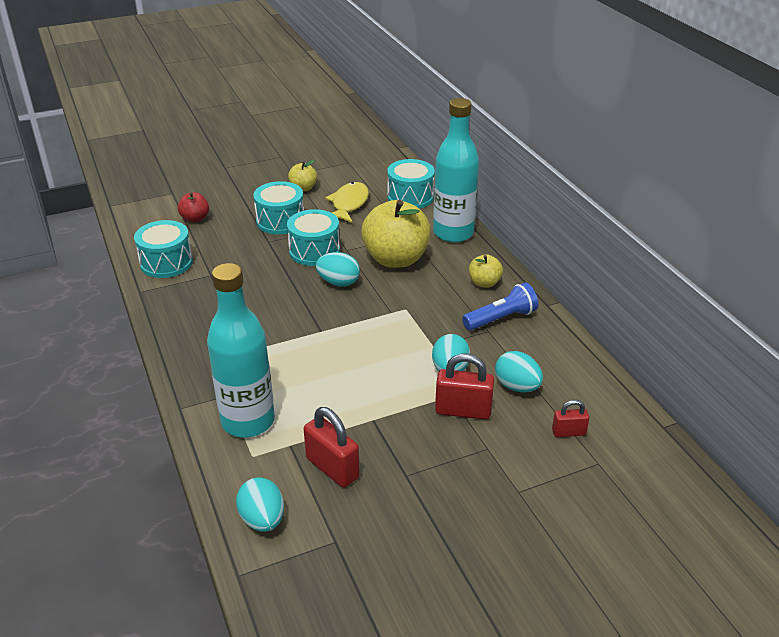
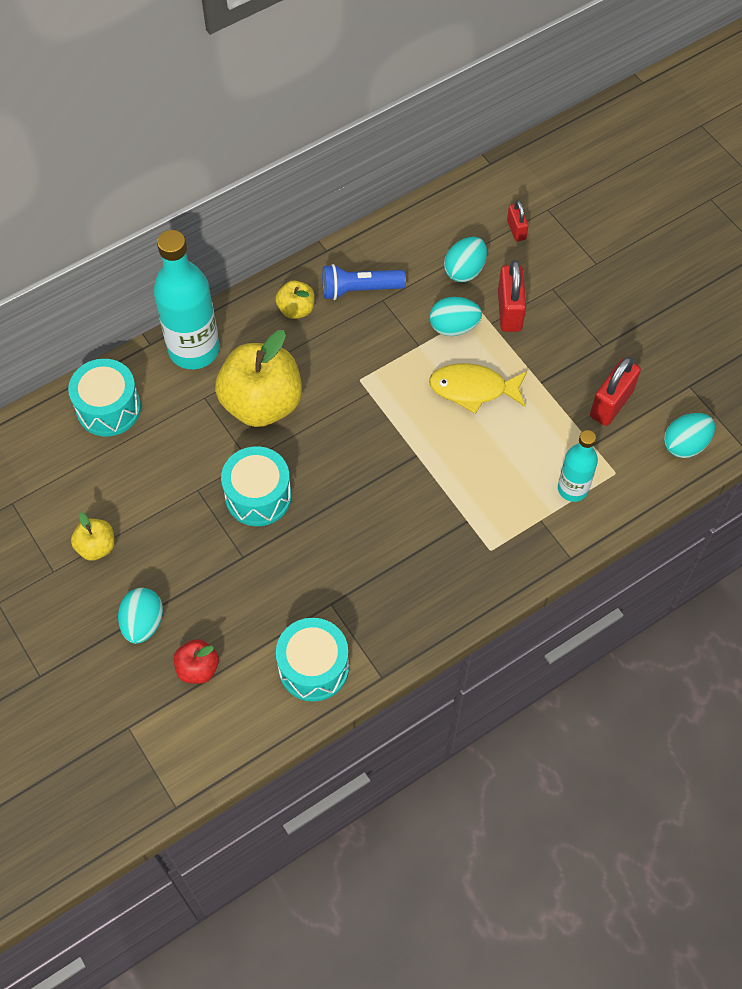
camera: 100 degrees left, 25 degrees up
(248, 421) = (572, 489): turquoise bottle -> turquoise bottle, size x0.57
(280, 221) = (191, 554): turquoise drum -> none
(338, 282) = (322, 455): turquoise egg -> turquoise egg (143, 623)
(348, 204) = (136, 479): yellow fish -> yellow fish (473, 389)
(501, 318) = (359, 289): blue flashlight -> blue flashlight turned 60 degrees counterclockwise

